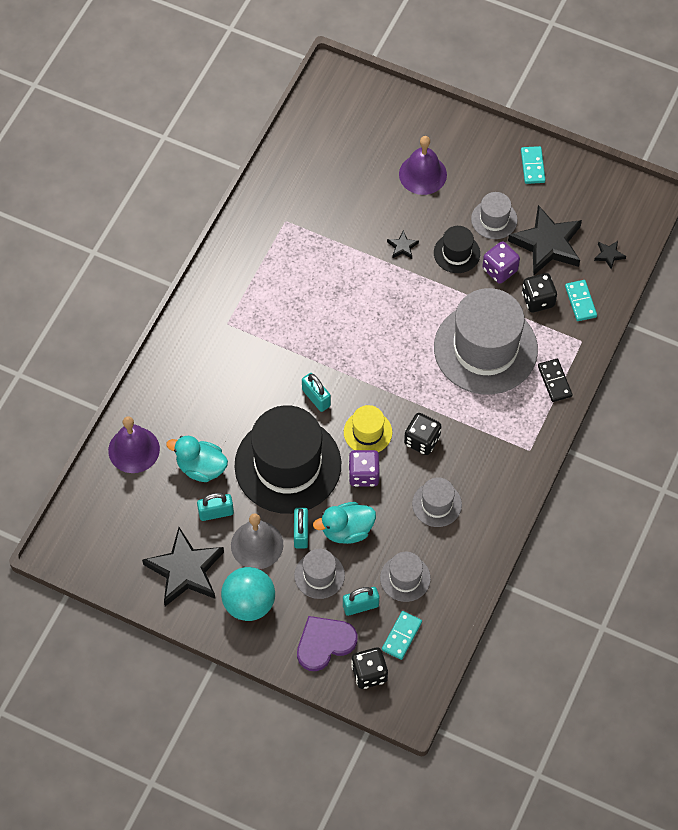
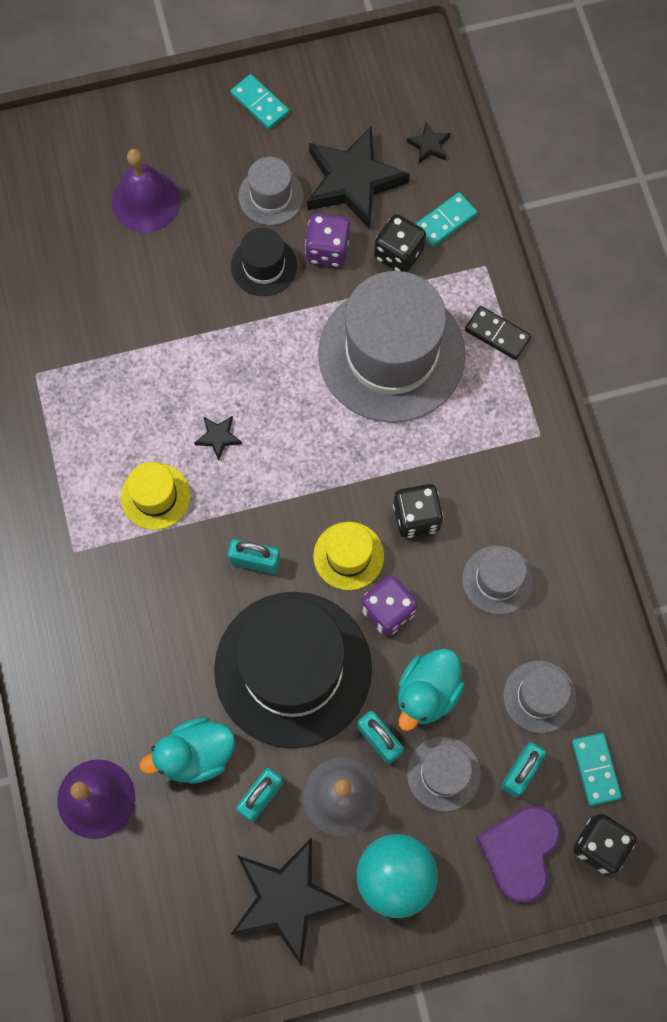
camera: 40 degrees left, 10 degrees up
(293, 327) = (155, 496): none -> yellow hat
(402, 247) = (197, 304): black star -> black star (218, 437)
(580, 301) = (445, 221): turquoise domino -> turquoise domino turned 75 degrees counterclockwise

